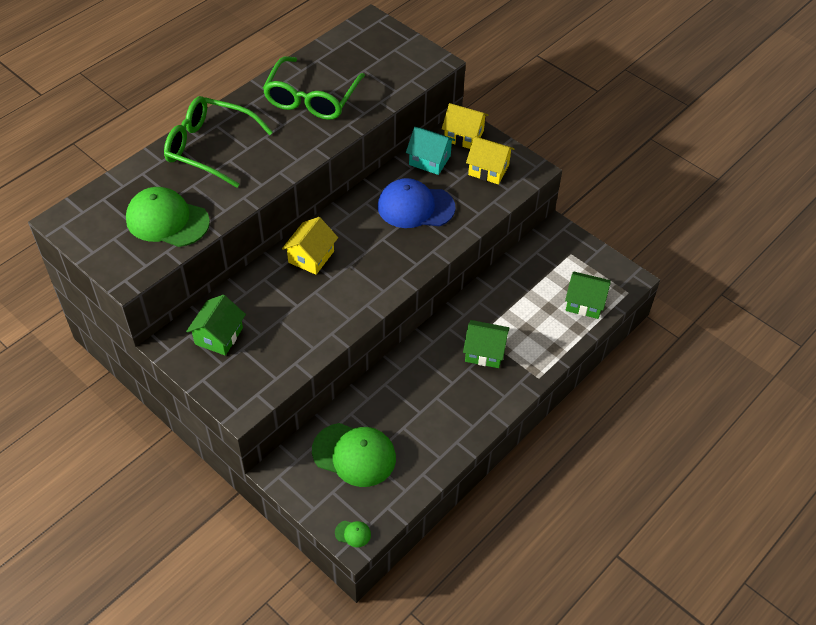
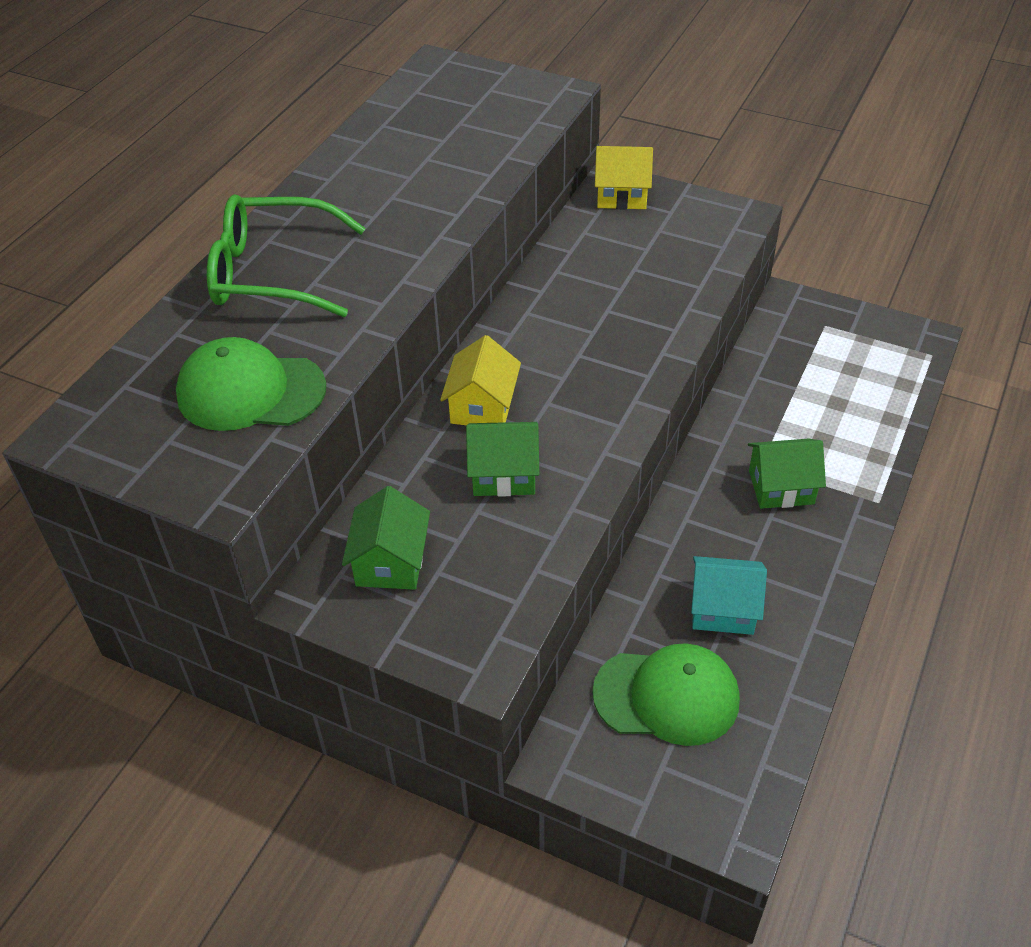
camera: 15 degrees left, 5 degrees down
(311, 99) = (401, 174): green glasses -> none
(353, 533) = (729, 825): green cap -> none
(415, 207) = (604, 300): blue cap -> none
(429, 160) = (590, 236): turquoise house -> turquoise house (723, 609)
(488, 170) = (681, 229): yellow house -> none
(584, 303) = (882, 384): green house -> green house (504, 474)

